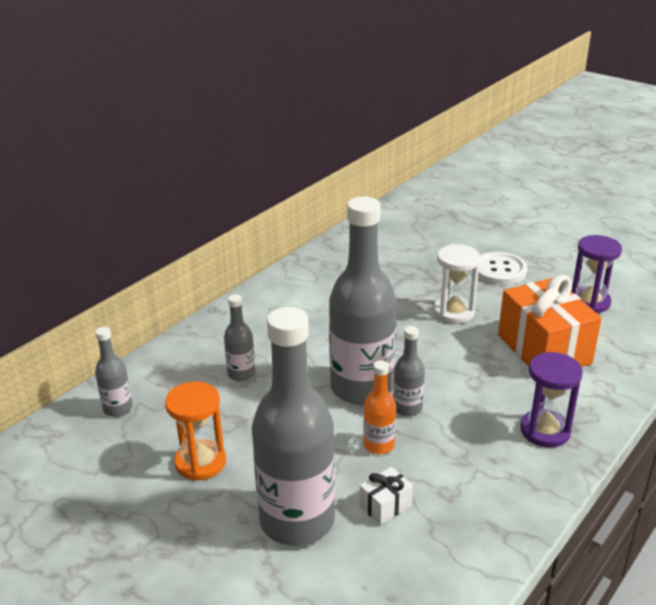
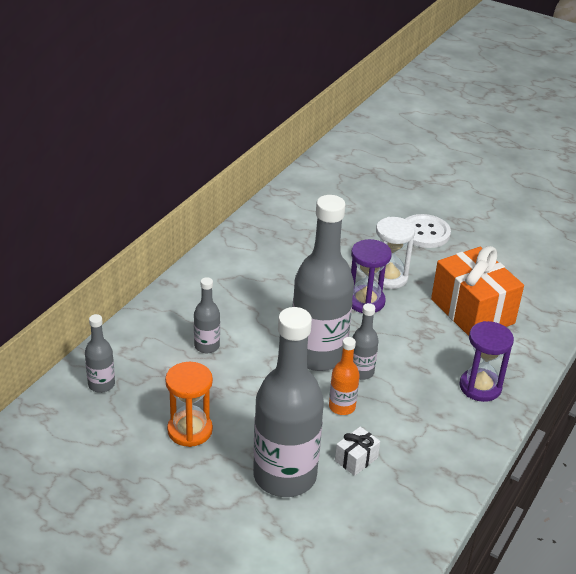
camera: 10 degrees left, 5 degrees up
(589, 302) = (508, 263): purple hourglass -> purple hourglass (365, 301)

